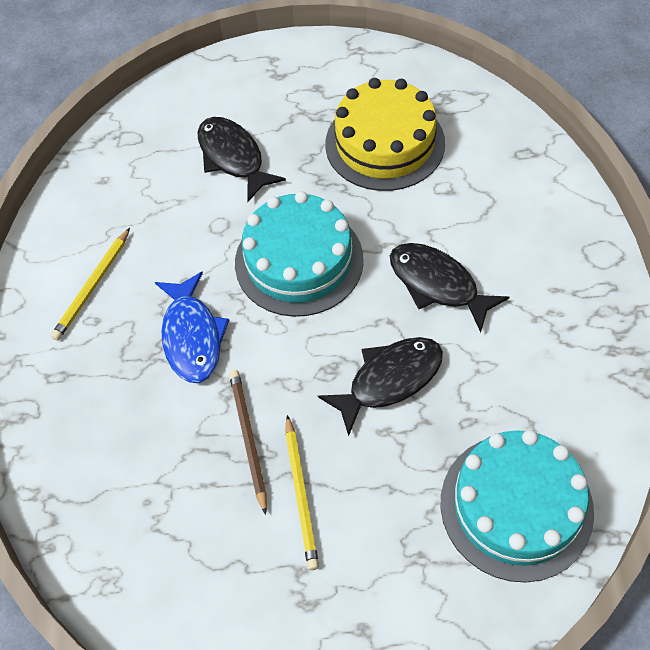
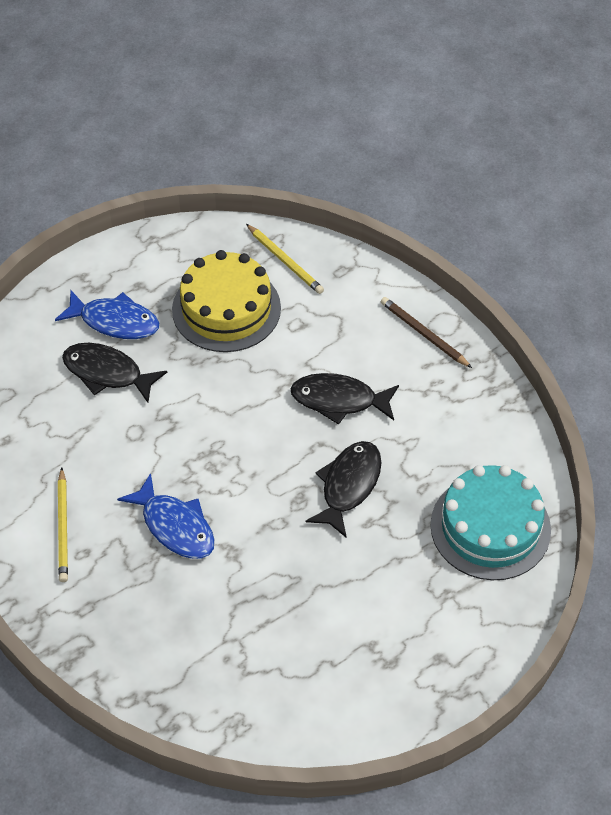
camera: 35 degrees left, 5 degrees down
(248, 439) = (272, 577): brown pencil -> brown pencil (423, 334)
(273, 112) = (115, 321): none -> blue fish
(299, 261) = (220, 431): turquoise cake -> none
(301, 494) = (337, 595): yellow pencil -> yellow pencil (285, 261)

